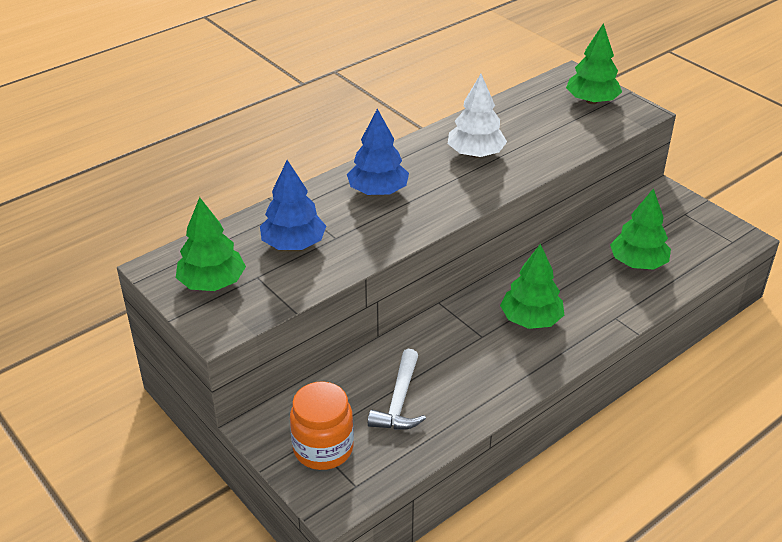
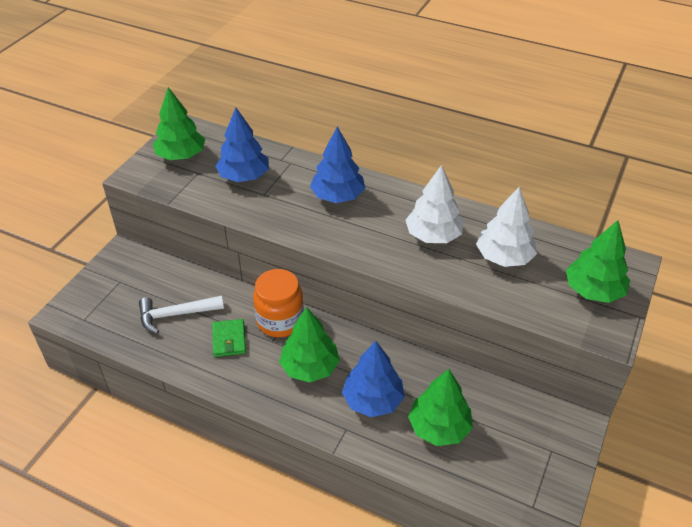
camera: 65 degrees right, 5 degrees up
(323, 448) = (113, 290): orange jar -> orange jar (280, 321)
(462, 367) = (229, 340): none -> green wallet
(527, 127) = (504, 257): none -> white tree
(590, 291) = (372, 400): none -> blue tree

